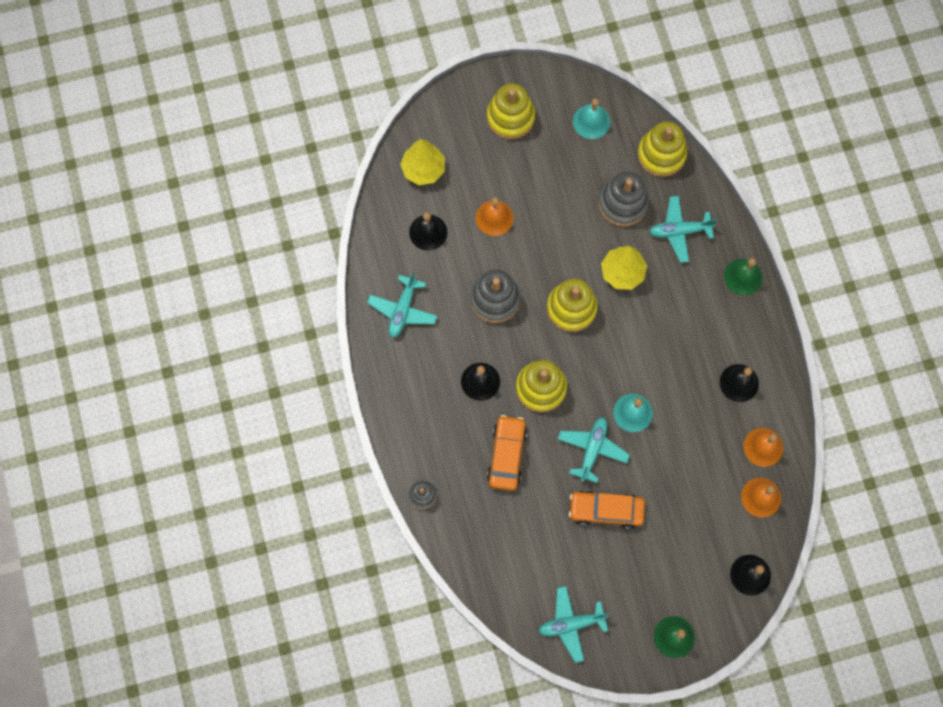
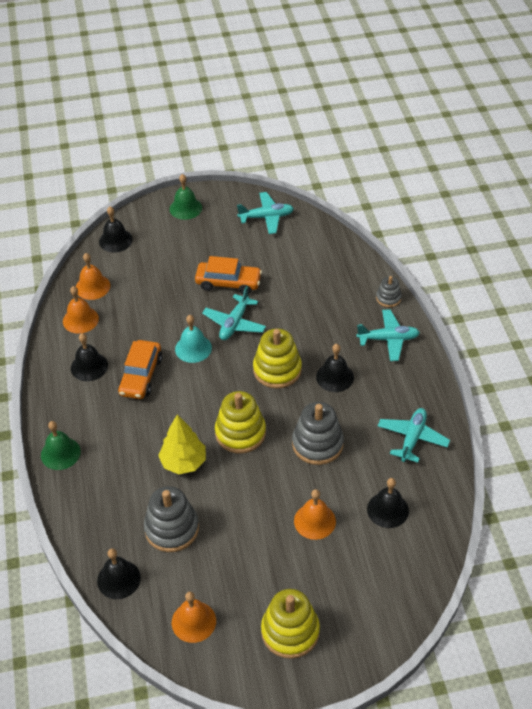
camera: 175 degrees left, 25 degrees down
(423, 169) = (394, 576): yellow tree -> none
(507, 455) = (312, 322): orange car -> orange car (141, 376)
(591, 121) = (193, 621): turquoise bell -> orange bell
(661, 154) = (118, 579): yellow stacking toy -> black bell
(679, 231) = (116, 498): turquoise plane -> turquoise plane (388, 339)

